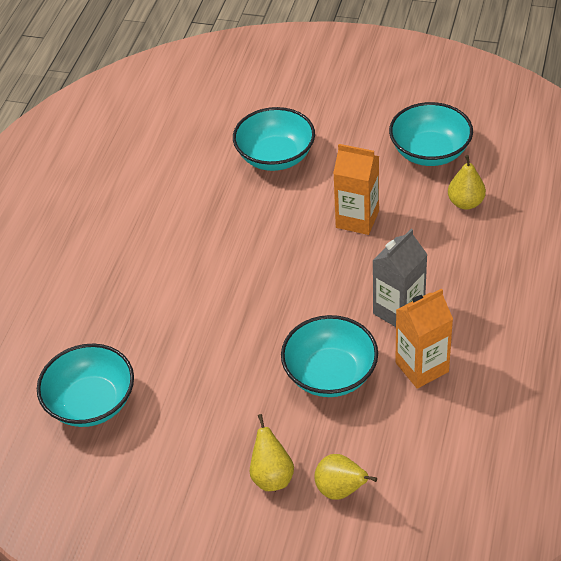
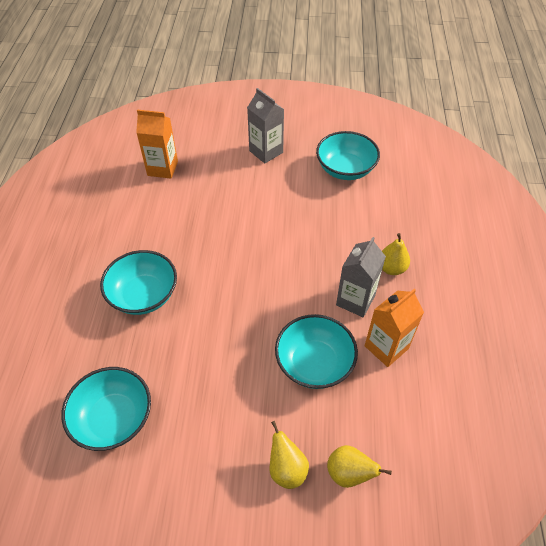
camera: 15 degrees left, 5 degrees up
(275, 157) = (230, 183): turquoise bowl -> turquoise bowl (143, 295)
(330, 121) = (266, 152): none -> grey carton
(357, 219) = (304, 227): orange carton -> orange carton (162, 168)
(465, 203) = (382, 206): yellow pear -> yellow pear (391, 268)

